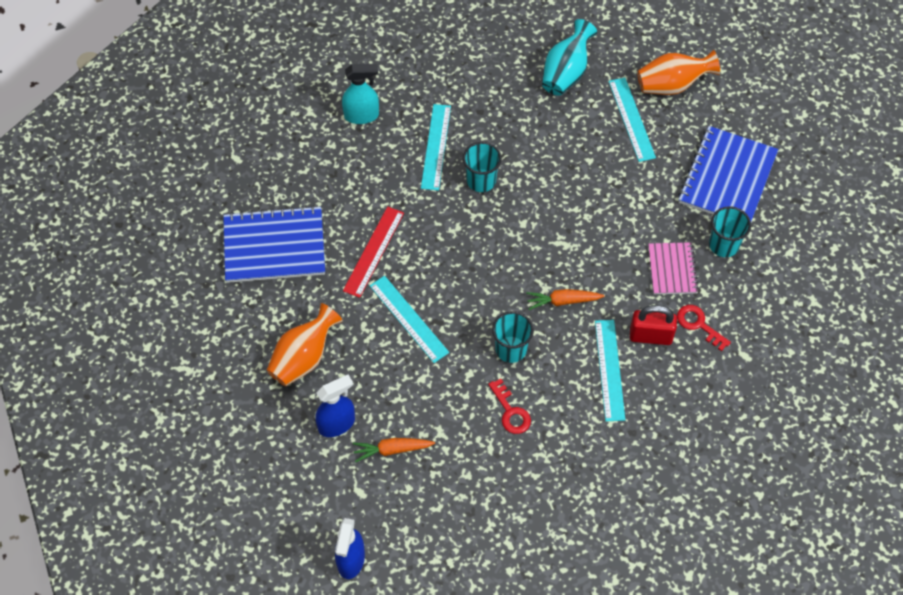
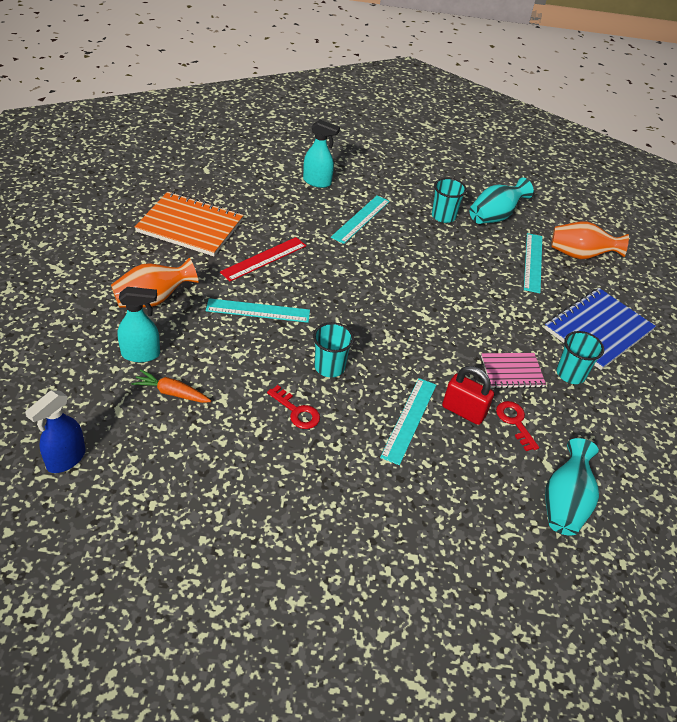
camera: 20 degrees right, 15 degrees down
(274, 247) = (190, 226): blue notebook -> orange notebook
(337, 424) = (141, 354): blue spray bottle -> turquoise spray bottle
(408, 319) = (258, 311): turquoise ruler -> turquoise ruler turned 75 degrees counterclockwise
(481, 180) = (382, 251): turquoise cup -> turquoise cup (443, 216)
(510, 412) = (297, 411): red key -> red key turned 45 degrees counterclockwise
(563, 301) = (398, 353): orange carrot -> none
(672, 269) = (512, 372): pink notebook -> pink notebook turned 60 degrees clockwise
(773, 386) = (564, 503): none -> turquoise vase

